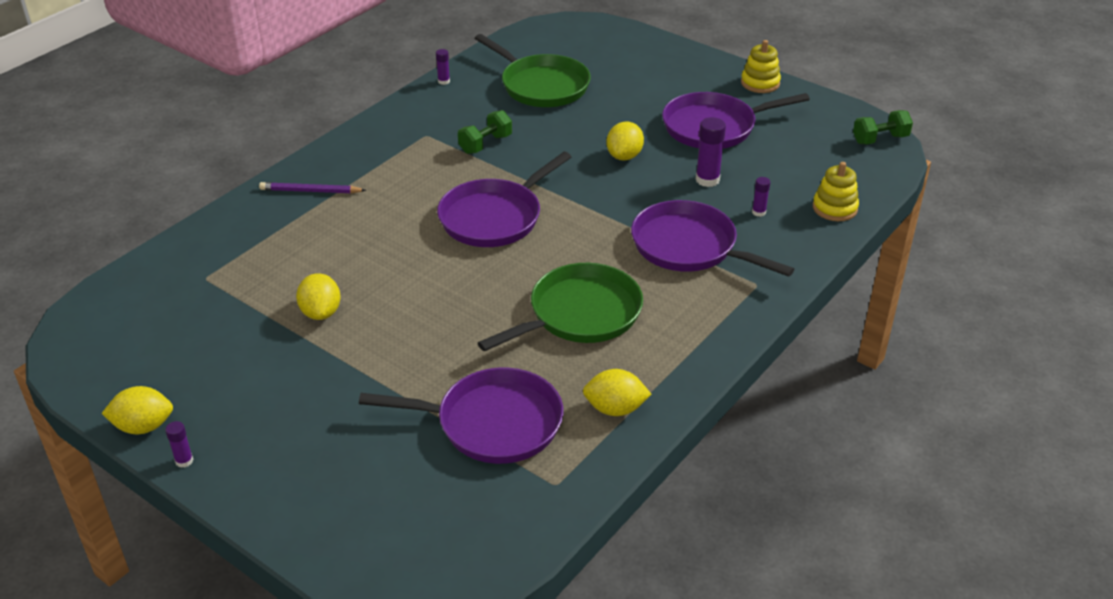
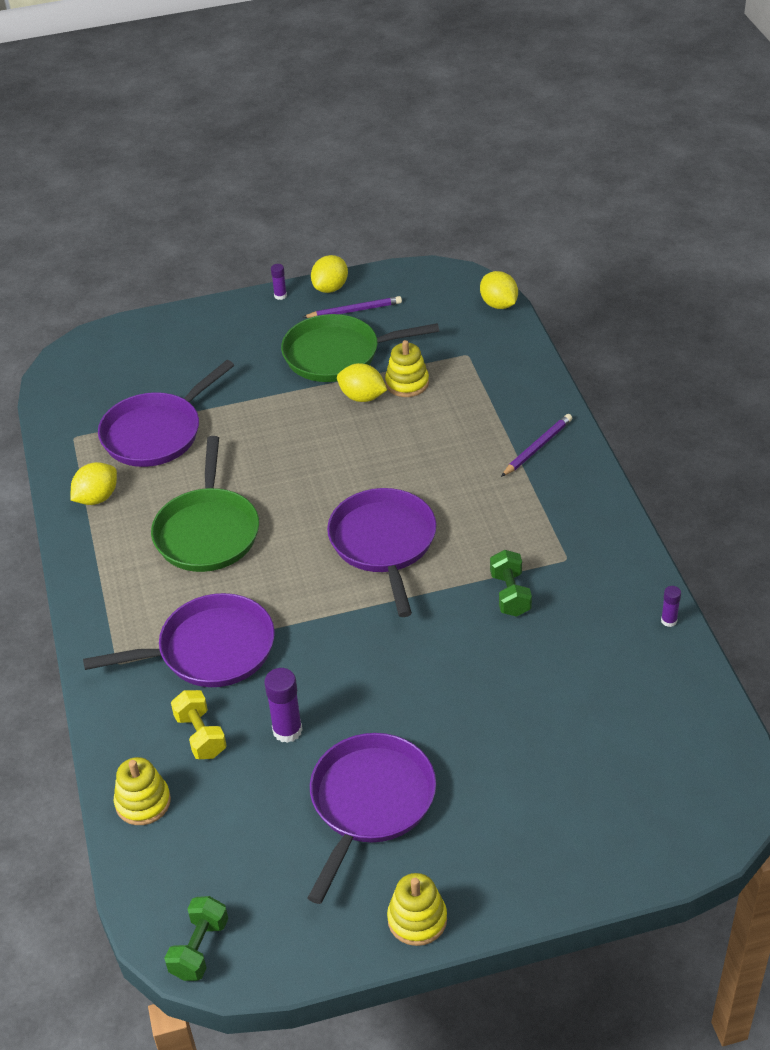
camera: 130 degrees right, 5 degrees up
(177, 386) = (354, 310): none -> purple pencil
(278, 295) = (407, 383): none -> yellow stacking toy
(541, 85) = (590, 699): green pan -> green pan (337, 355)
(624, 156) = (390, 689): yellow lemon -> yellow lemon (498, 304)
(758, 212) = (201, 735): purple glue stick -> yellow dumbbell

